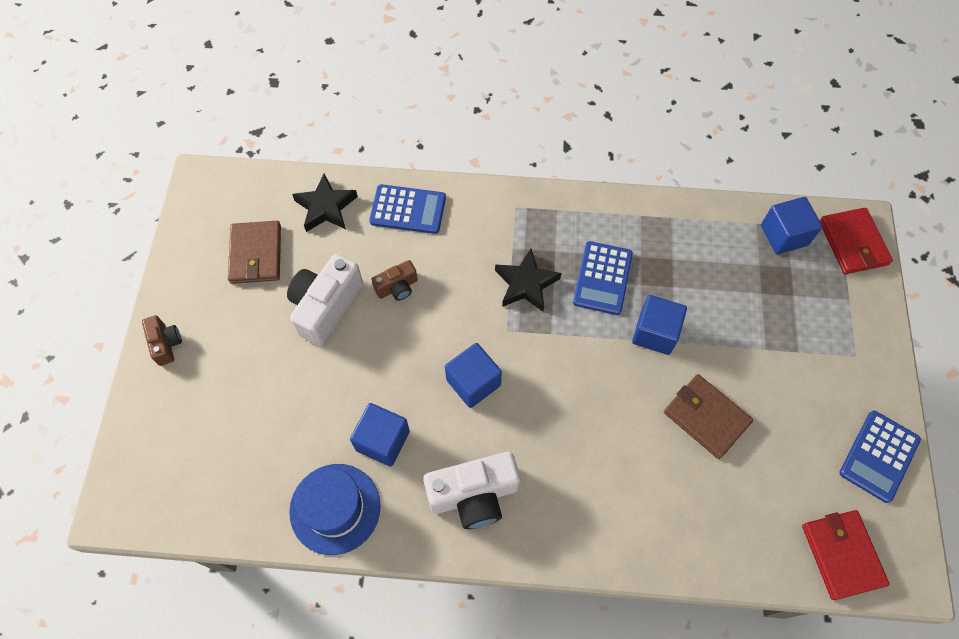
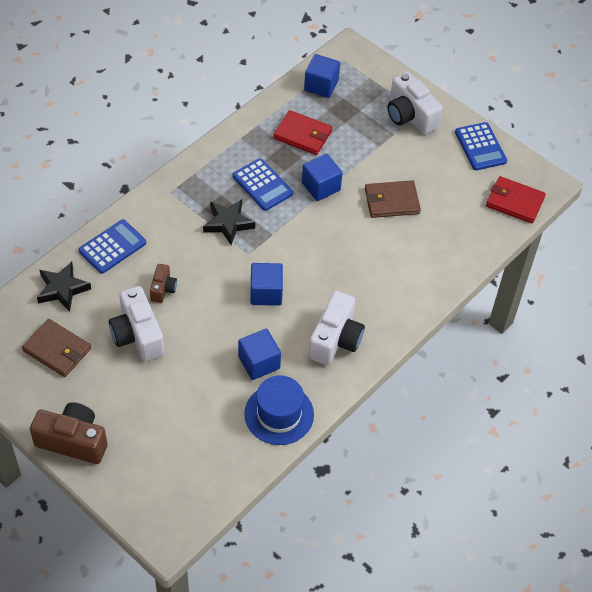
camera: 55 degrees left, 10 degrees down
(166, 344) = (73, 441): brown camera -> brown camera, size x1.86
(840, 349) = (410, 116): none -> white camera
(853, 243) = (356, 61): red wallet -> red wallet (303, 135)

